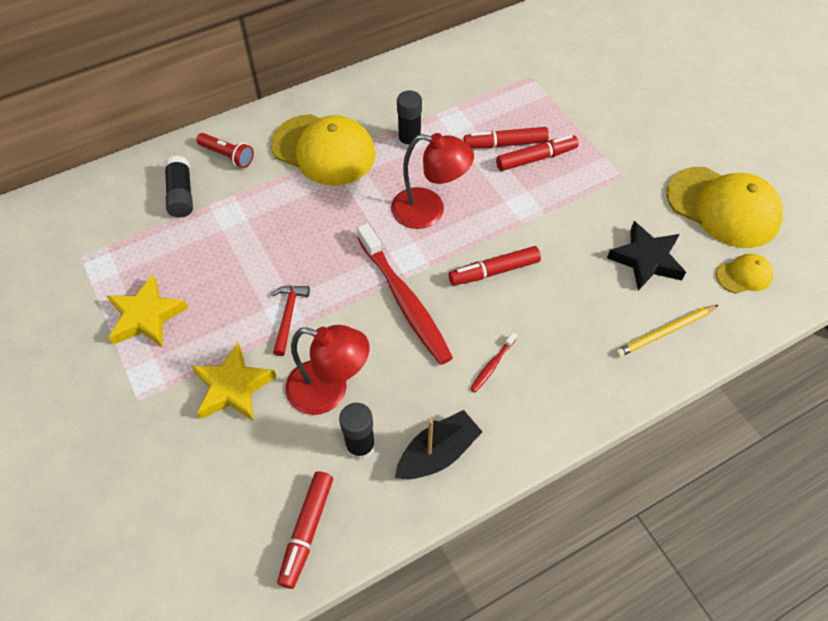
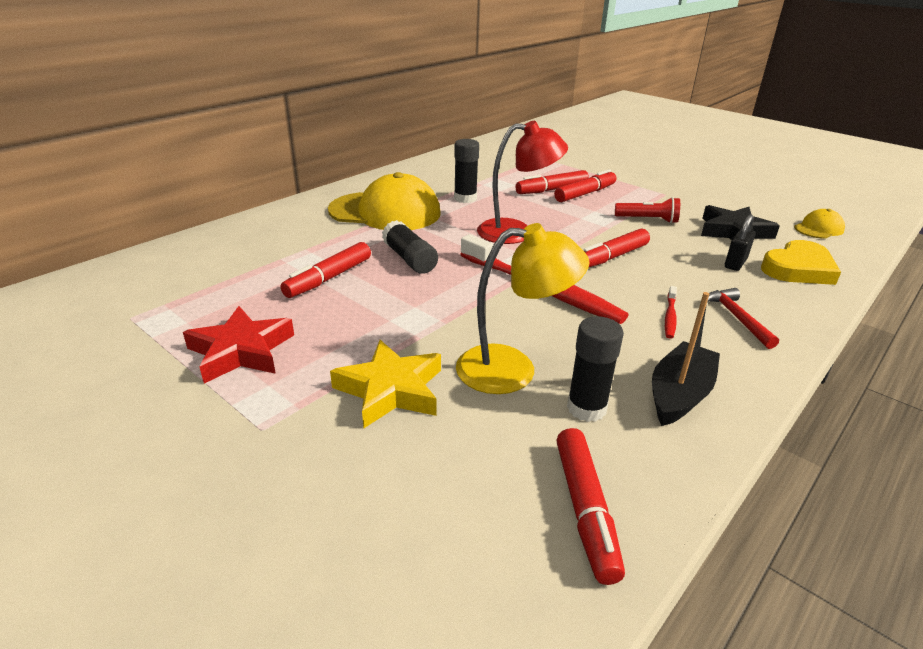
camera: 20 degrees left, 25 degrees down
(146, 316) = (241, 351): yellow star -> red star
(181, 194) = (244, 256): black glue stick -> black glue stick (409, 259)
(227, 156) = (284, 226): red flashlight -> red flashlight (648, 220)
(238, 242) = (328, 278): none -> red marker
(288, 316) = (422, 320): red hammer -> red hammer (736, 318)
(329, 391) = (513, 369): red lamp -> yellow lamp
(608, 309) = (735, 263): none -> black padlock
(665, 332) = (798, 269): yellow pencil -> yellow heart
(723, 207) = (759, 198): yellow cap -> none

